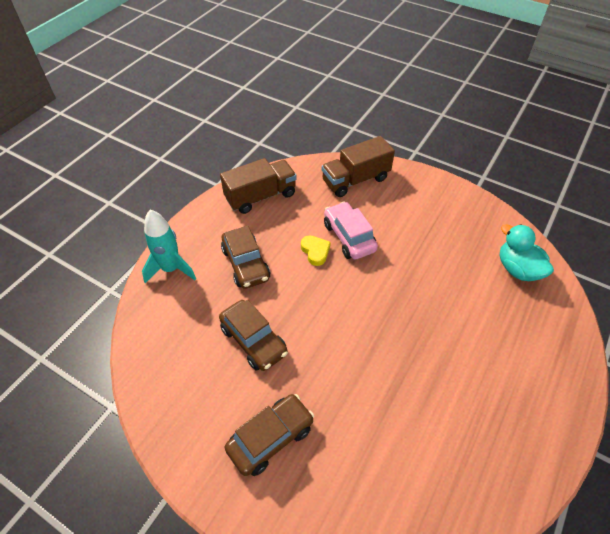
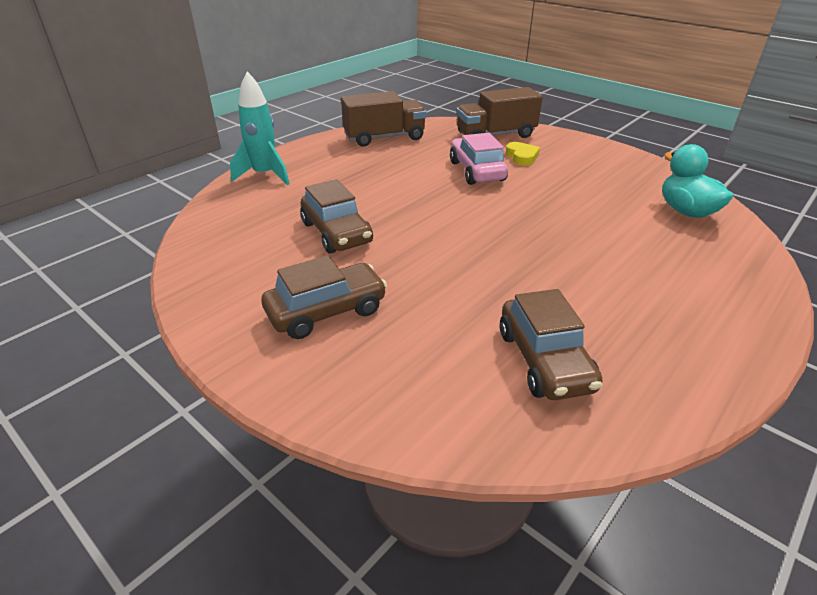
camera: 10 degrees right, 15 degrees down
(246, 264) = (350, 179): brown car -> brown car (544, 360)
(315, 251) = (433, 177): yellow heart -> yellow heart (522, 157)

